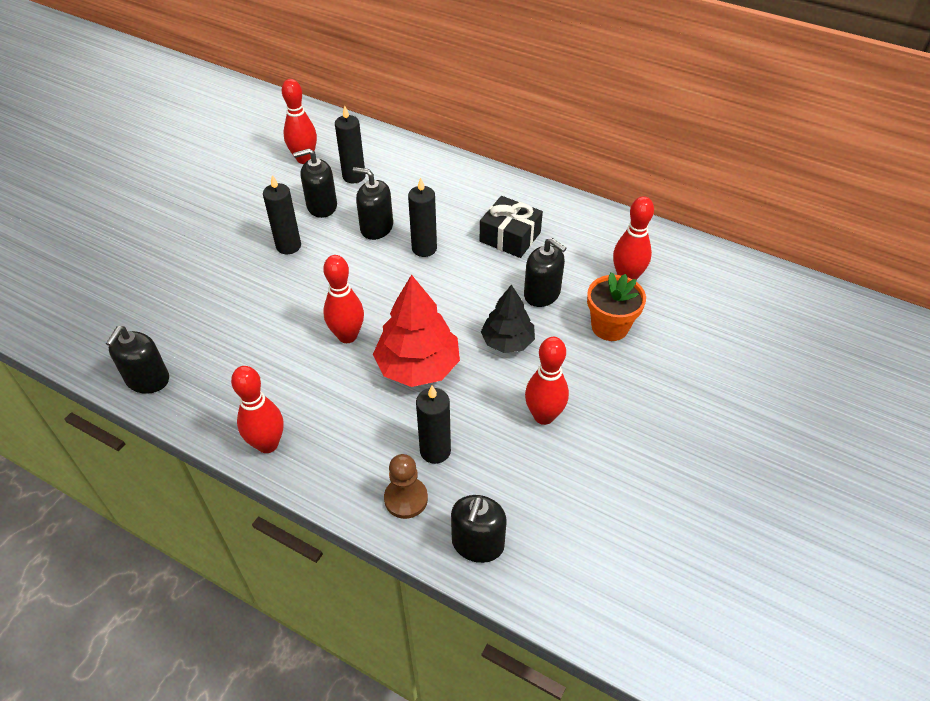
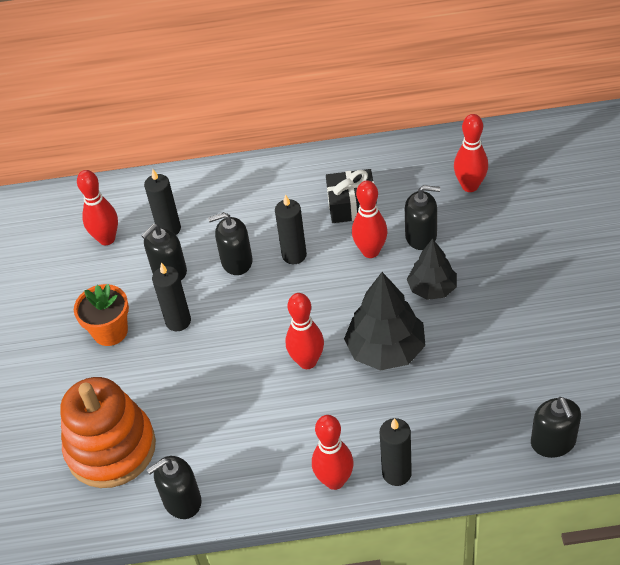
camera: 30 degrees left, 0 degrees up
(145, 308) = (111, 448): none -> orange stacking toy
(147, 380) = (182, 501): black soap dispenser -> black soap dispenser turned 75 degrees clockwise
(406, 499) = (475, 447): brown pawn -> none
(418, 366) = (386, 349): red tree -> black tree
(435, 451) = (461, 401): black candle -> black candle (396, 473)
(544, 416) = (511, 326): red bowling pin -> red bowling pin (370, 251)
(610, 327) = (493, 231): orange flower pot -> orange flower pot (110, 331)

